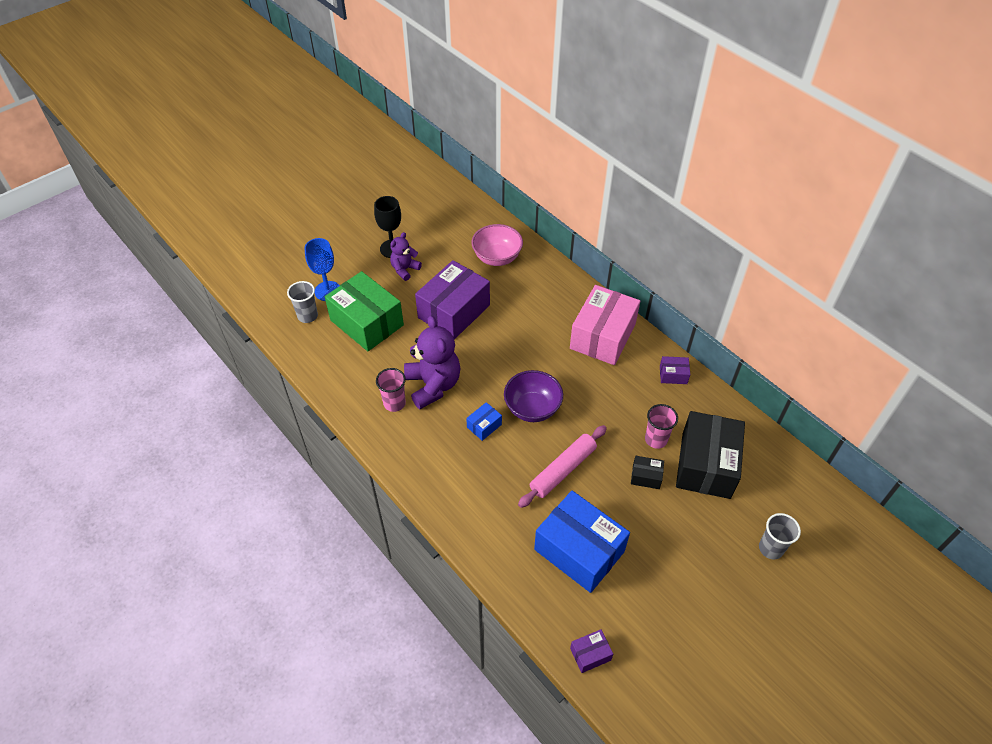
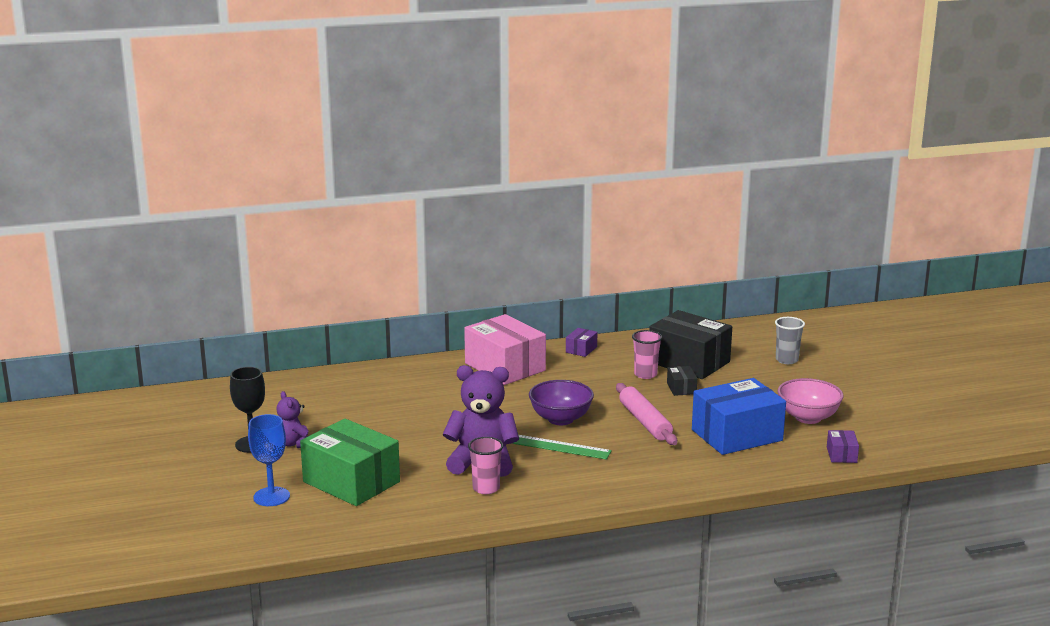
camera: 65 degrees left, 30 degrees down
(307, 316) = (297, 517): grey cup -> none
(366, 323) = (351, 482): green box -> green box turned 60 degrees clockwise
(454, 311) = (391, 430): purple box -> none
(484, 426) = (560, 447): blue box -> green ruler
(497, 257) = (340, 391): pink bowl -> pink bowl (808, 417)
(646, 476) = (681, 388): black box -> black box turned 45 degrees counterclockwise

